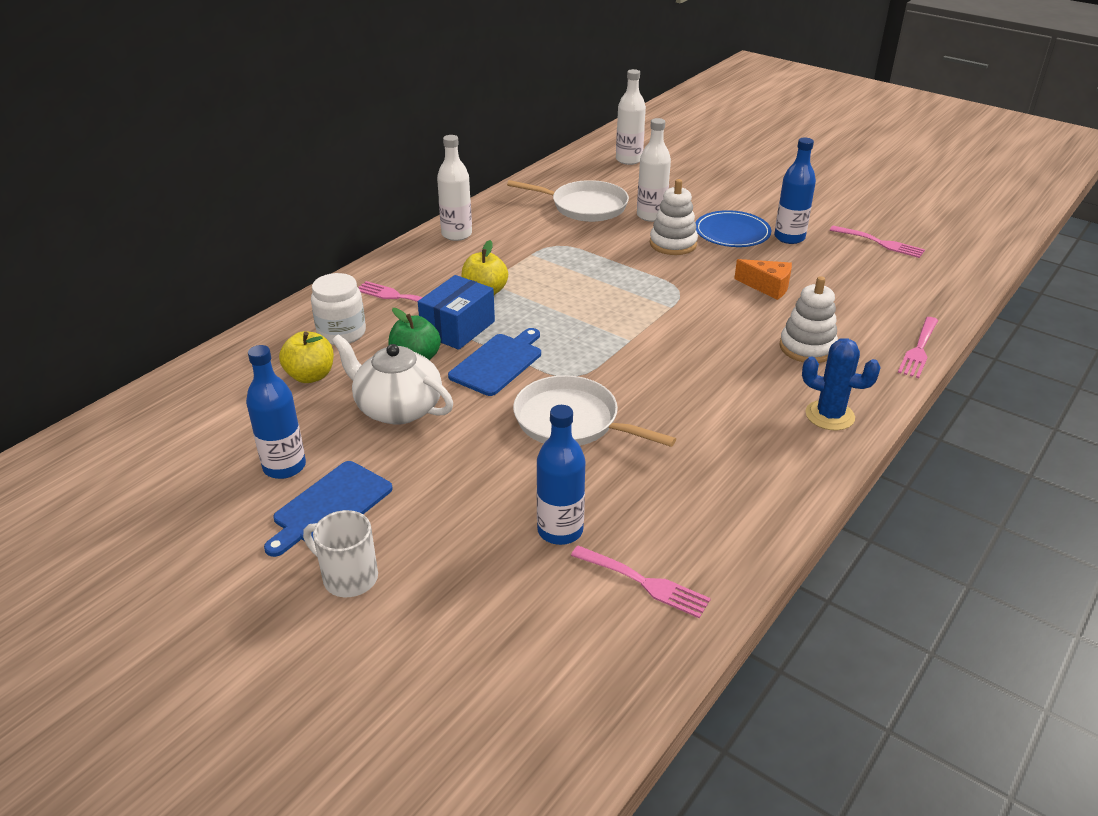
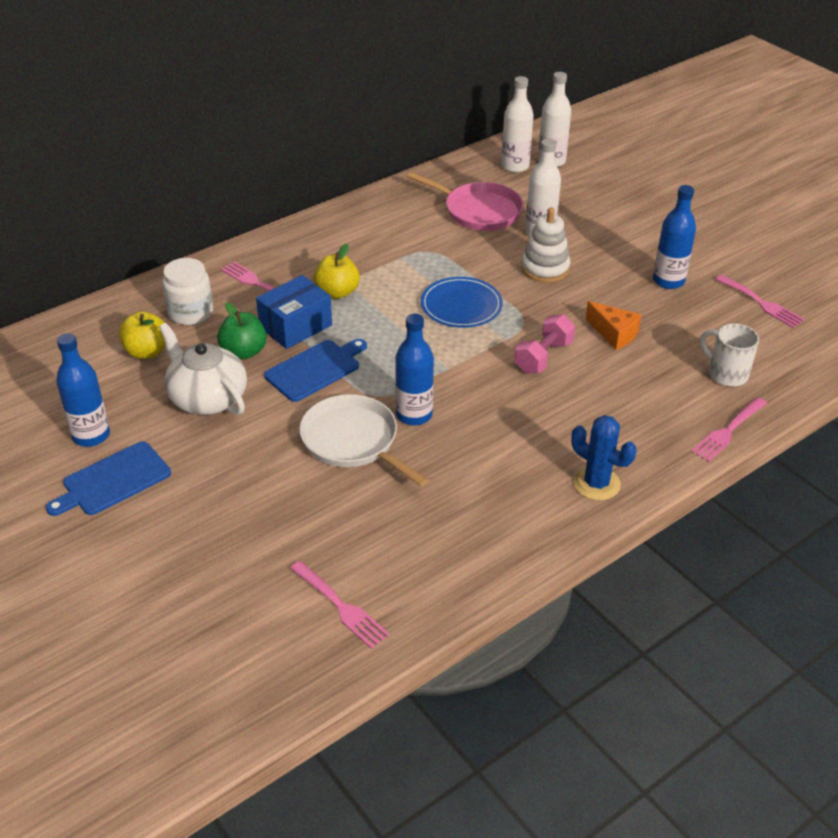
camera: 15 degrees right, 5 degrees up
(348, 577) = (102, 547): white mug -> white mug (726, 374)
(456, 234) = (340, 223): white bottle -> white bottle (515, 166)
(560, 530) = (293, 543): blue bottle -> blue bottle (414, 415)
(585, 206) = (479, 211): white pan -> pink pan
(714, 316) = (543, 357): none -> pink dumbbell
(732, 232) = (612, 265): blue plate -> blue plate (461, 305)
(807, 347) = (615, 408): white stacking toy -> none

